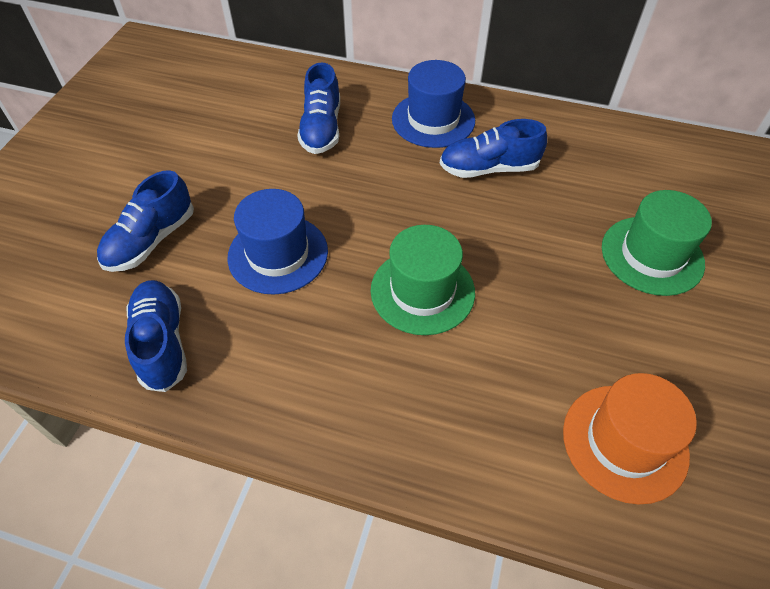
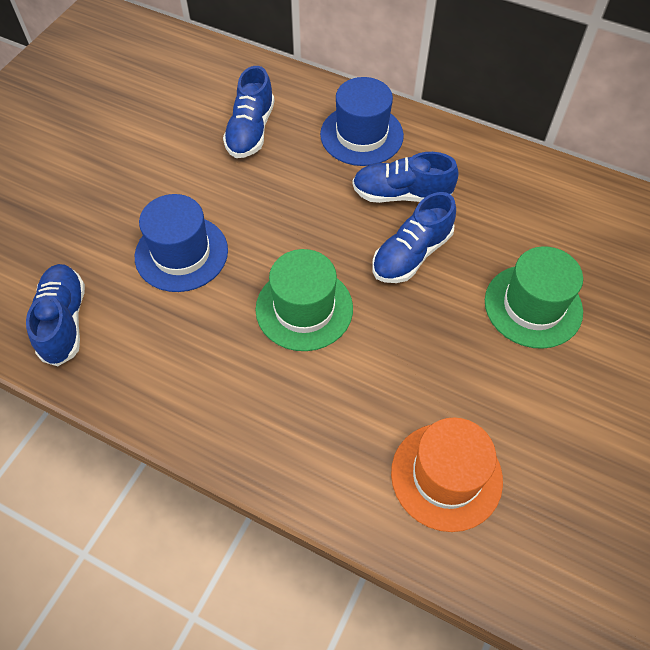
camera: 10 degrees right, 5 degrees up
(151, 240) = (71, 224): blue shoe -> blue shoe (411, 254)

